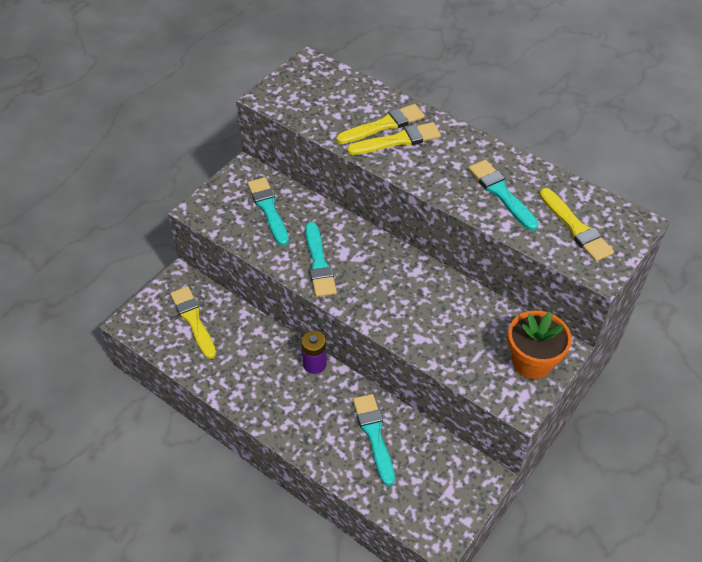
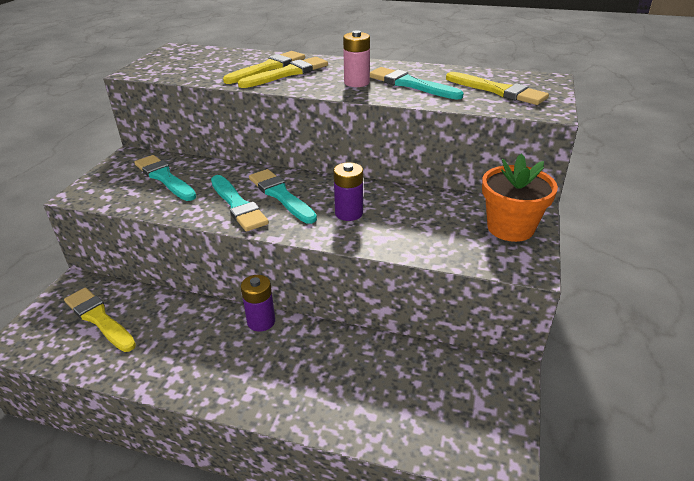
camera: 20 degrees left, 15 degrees down
(374, 434) = (361, 371): turquoise brush -> turquoise brush (280, 195)
(406, 302) = (349, 213): none -> purple battery
(453, 175) = (356, 82): none -> pink battery

